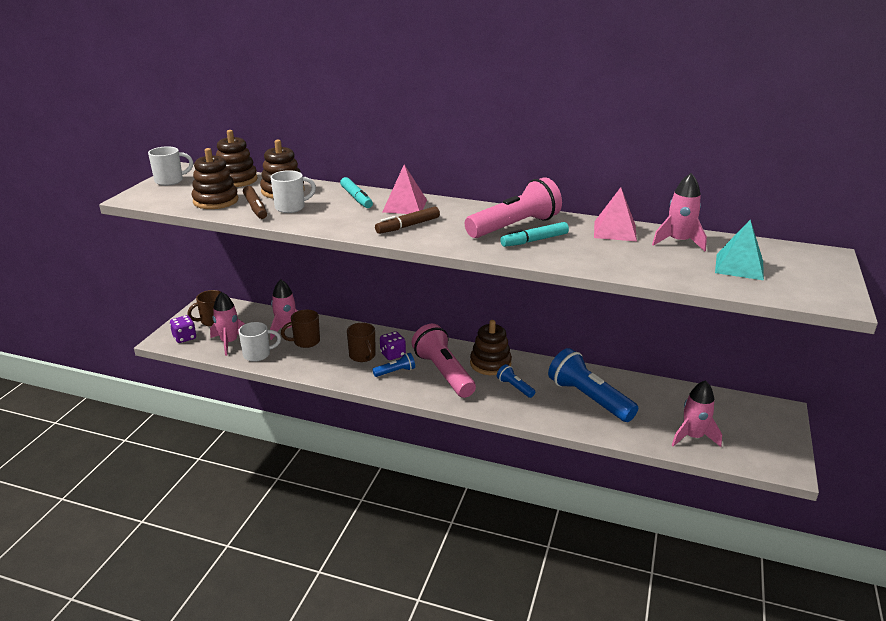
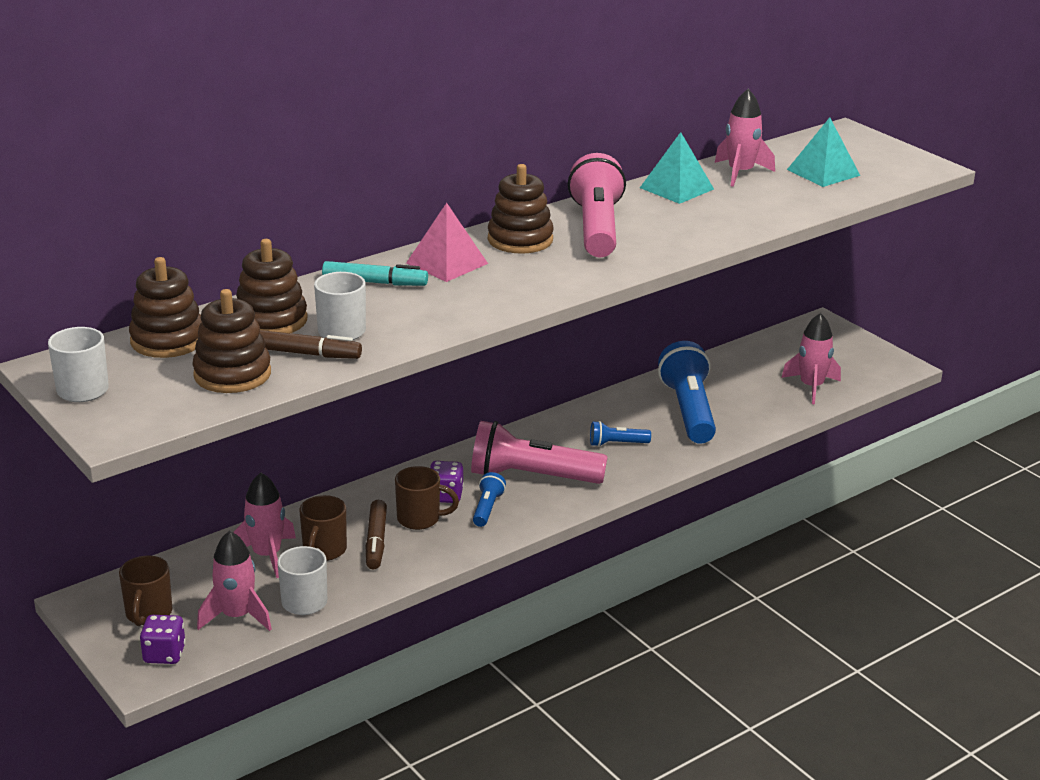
camera: 55 degrees left, 0 degrees up
(408, 226) = (512, 281): brown marker -> brown marker (376, 541)
(490, 364) = (551, 438): brown stacking toy -> brown stacking toy (520, 240)
(534, 240) = (647, 232): turquoise marker -> none
(588, 398) = (688, 410): blue flashlight -> blue flashlight turned 90 degrees clockwise
(615, 231) = (676, 188): pink pyramid -> turquoise pyramid

